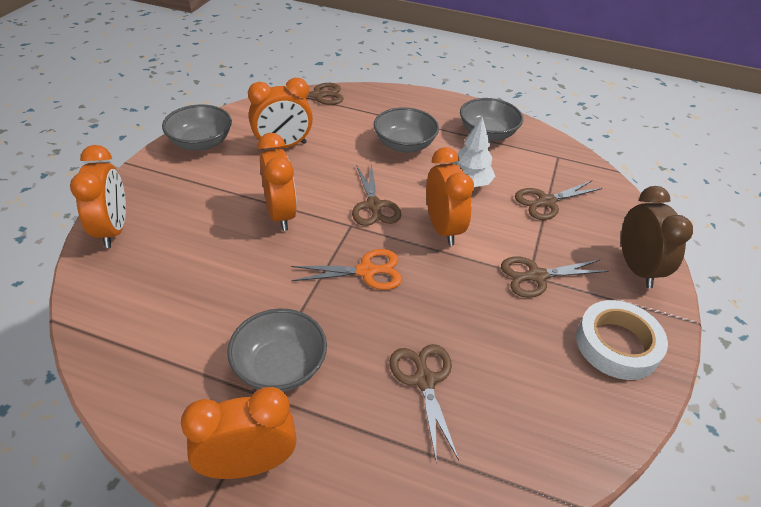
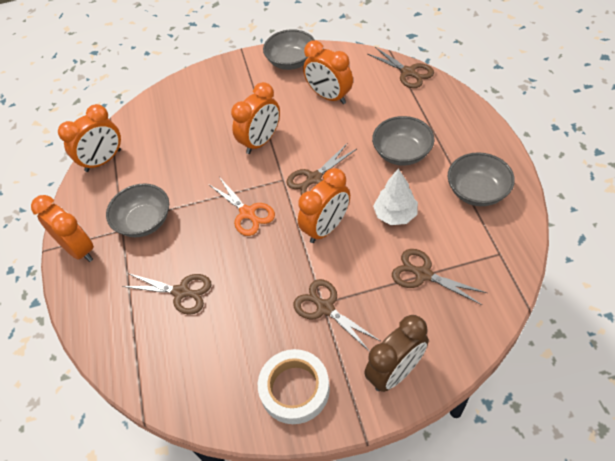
camera: 65 degrees right, 10 degrees up
(113, 230) = (184, 88): orange clock -> orange clock (103, 161)
(424, 380) = (181, 292): brown scissors -> brown scissors turned 60 degrees clockwise

